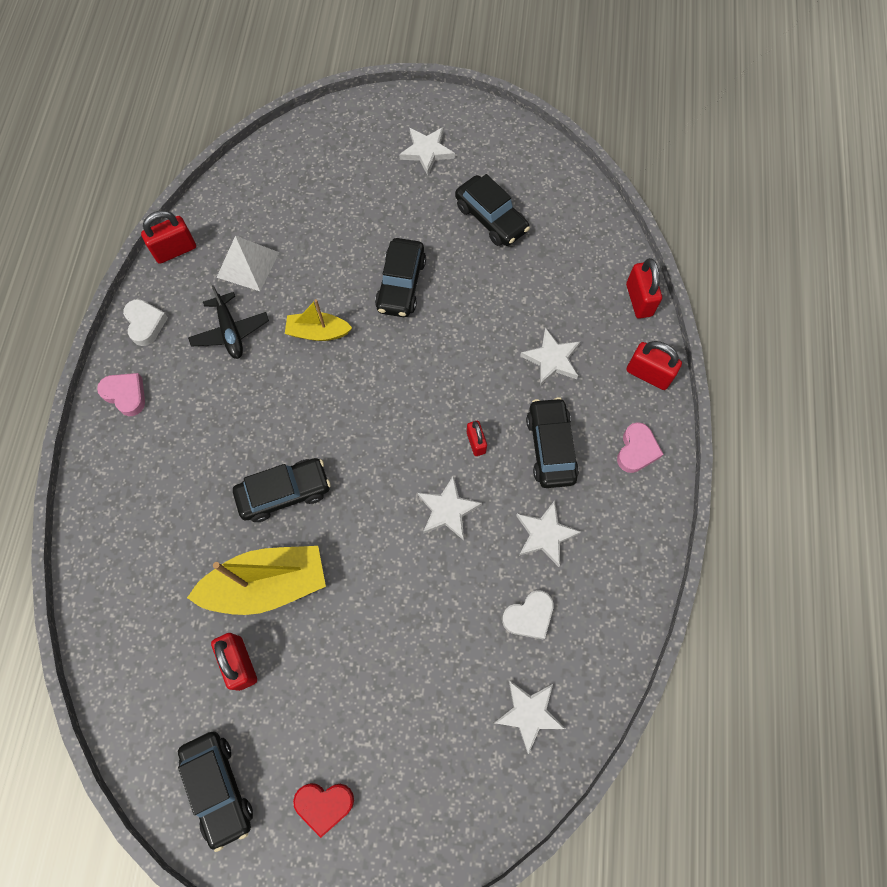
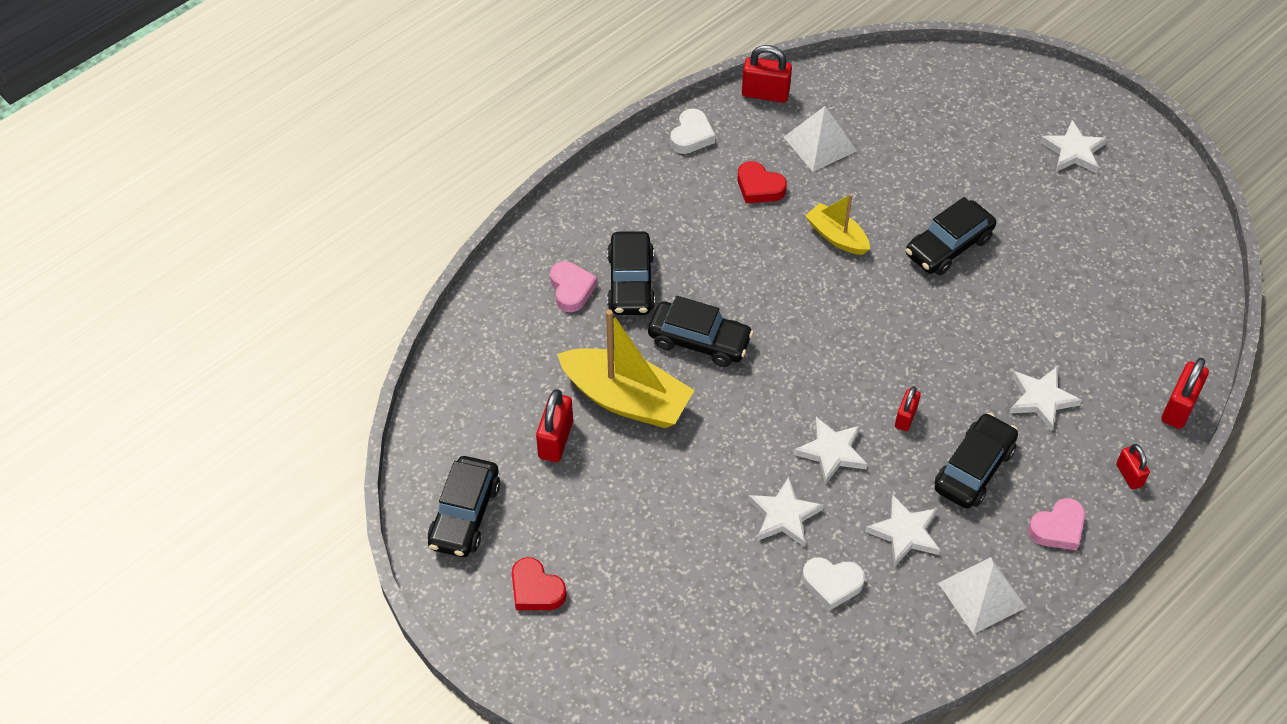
camera: 40 degrees right, 15 degrees down
(126, 395) = (630, 180): pink heart -> pink heart (571, 289)
(230, 331) = (759, 187): black plane -> red heart
(491, 218) = (1087, 245): black car -> black car (630, 282)
(529, 713) = (765, 655): white star -> white star (784, 515)
(630, 541) = (982, 595): none -> white pyramid
(648, 374) = (1129, 475): red padlock -> red padlock, size x0.63

